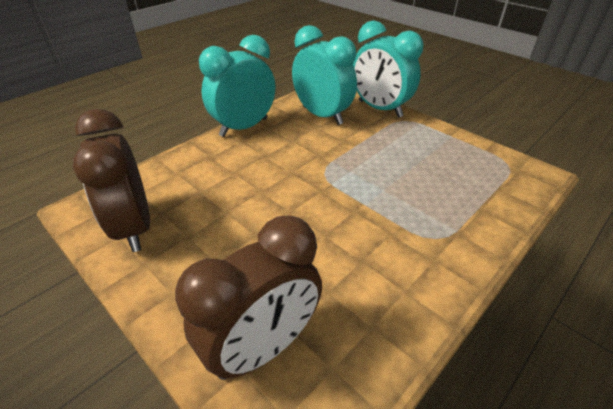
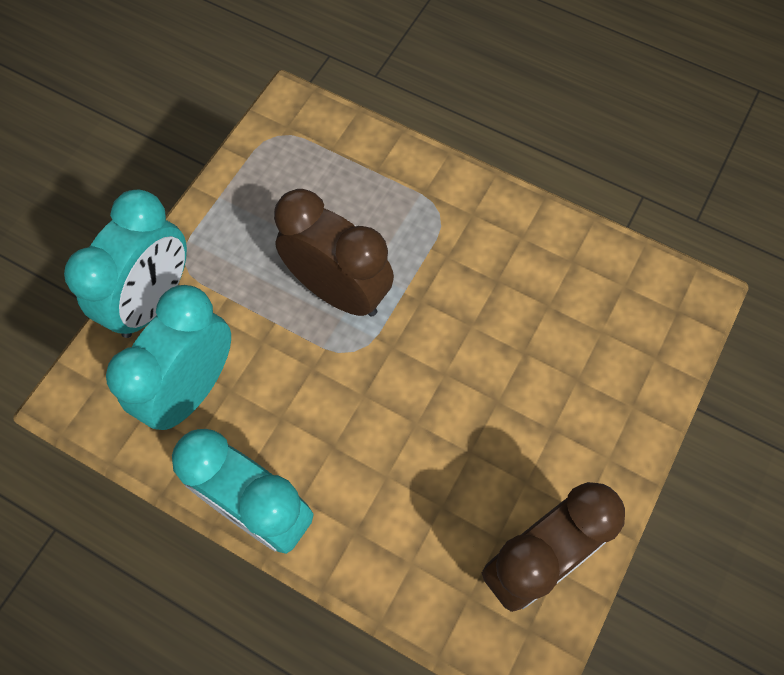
camera: 105 degrees left, 25 degrees up
(263, 347) = (629, 346): brown clock -> brown clock (338, 291)

